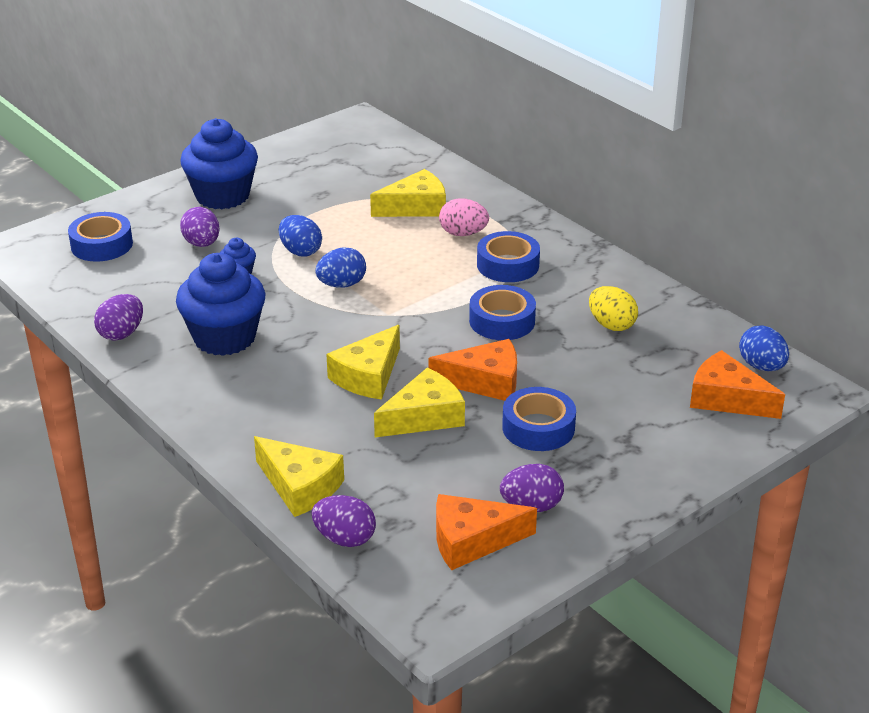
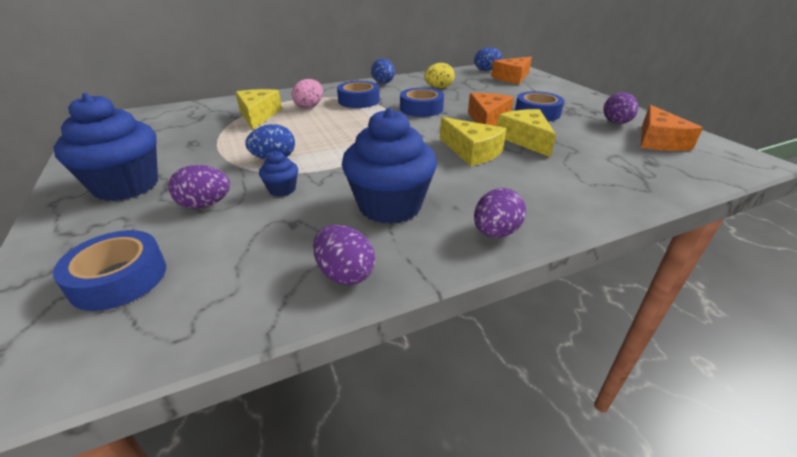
camera: 75 degrees left, 0 degrees up
(300, 486) = (621, 190): yellow cheese -> none
(342, 285) = (340, 148): blue egg -> blue egg (383, 83)
(345, 538) = (679, 179): purple egg -> purple egg (495, 233)

